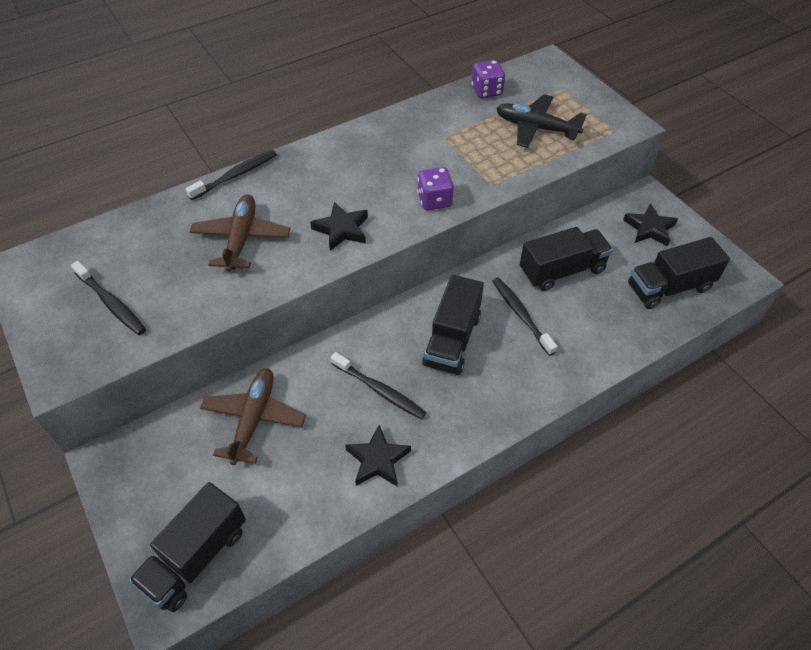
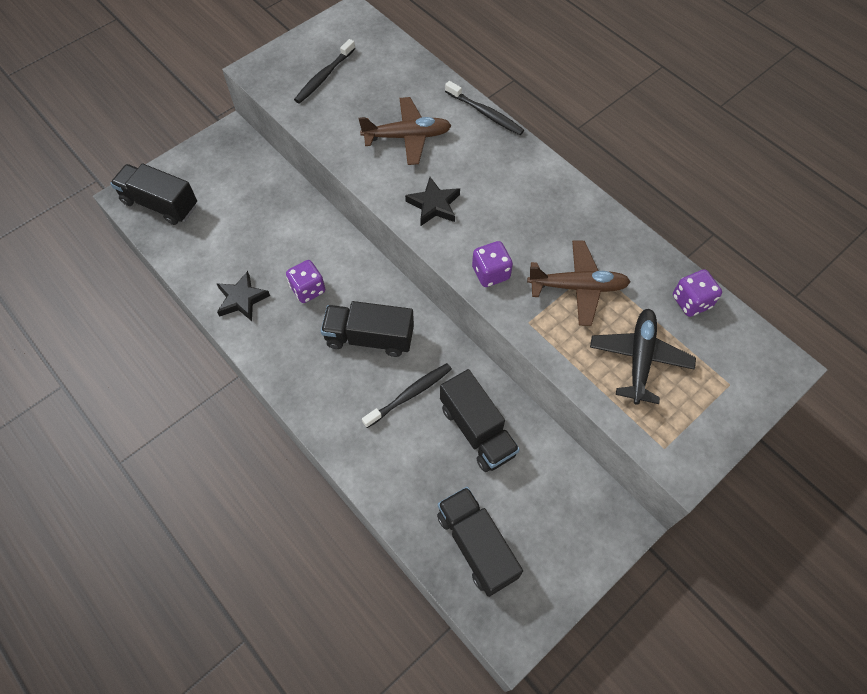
camera: 80 degrees right, 10 degrees up
(254, 419) = (272, 210): brown plane -> brown plane (578, 287)
(379, 390) = (308, 289): black toothbrush -> purple dice
(649, 228) = (566, 525): black star -> none

